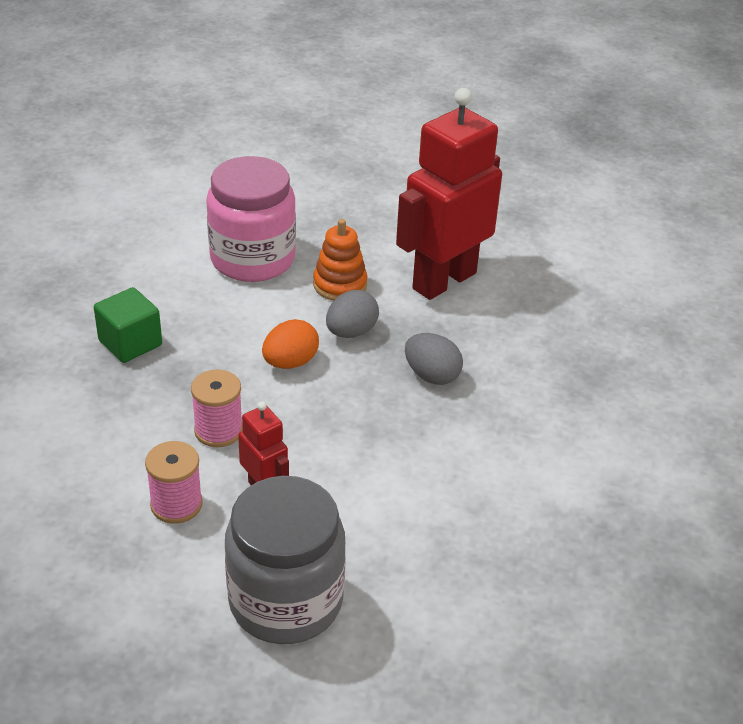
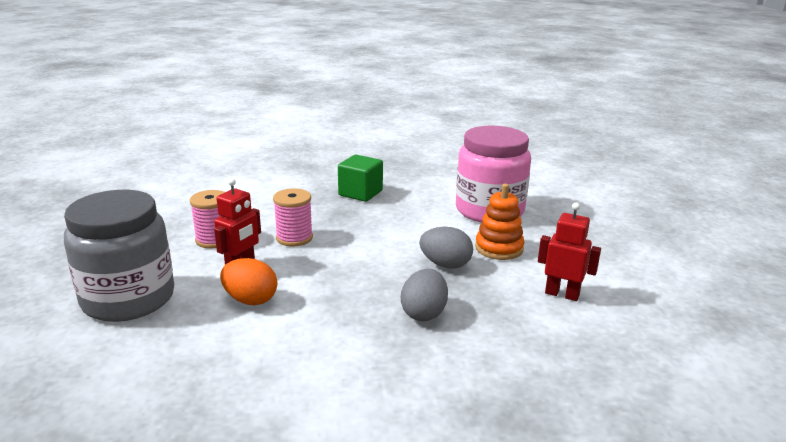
camera: 70 degrees right, 15 degrees down
(290, 362) = (386, 248): orange egg -> orange egg (250, 300)
(443, 280) = (562, 294): red robot -> red robot, size x0.47

